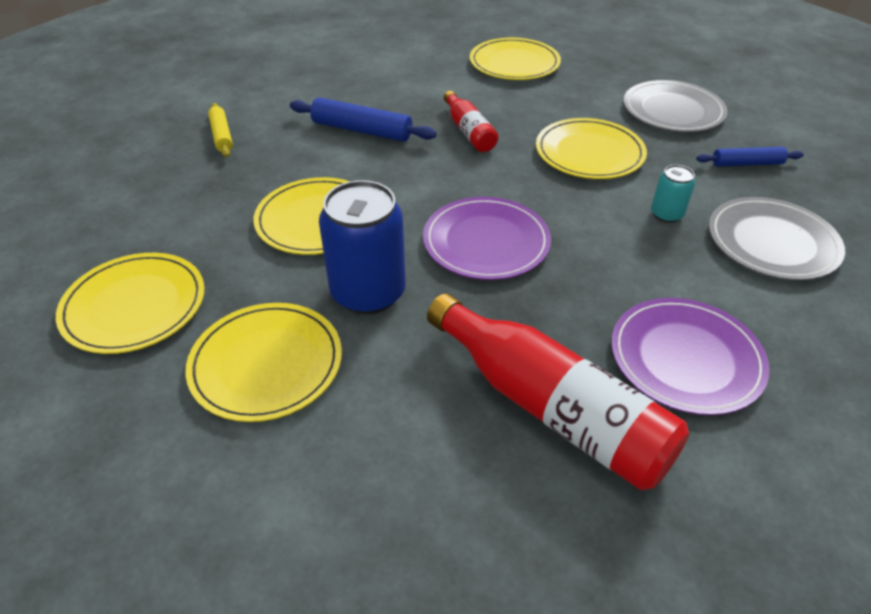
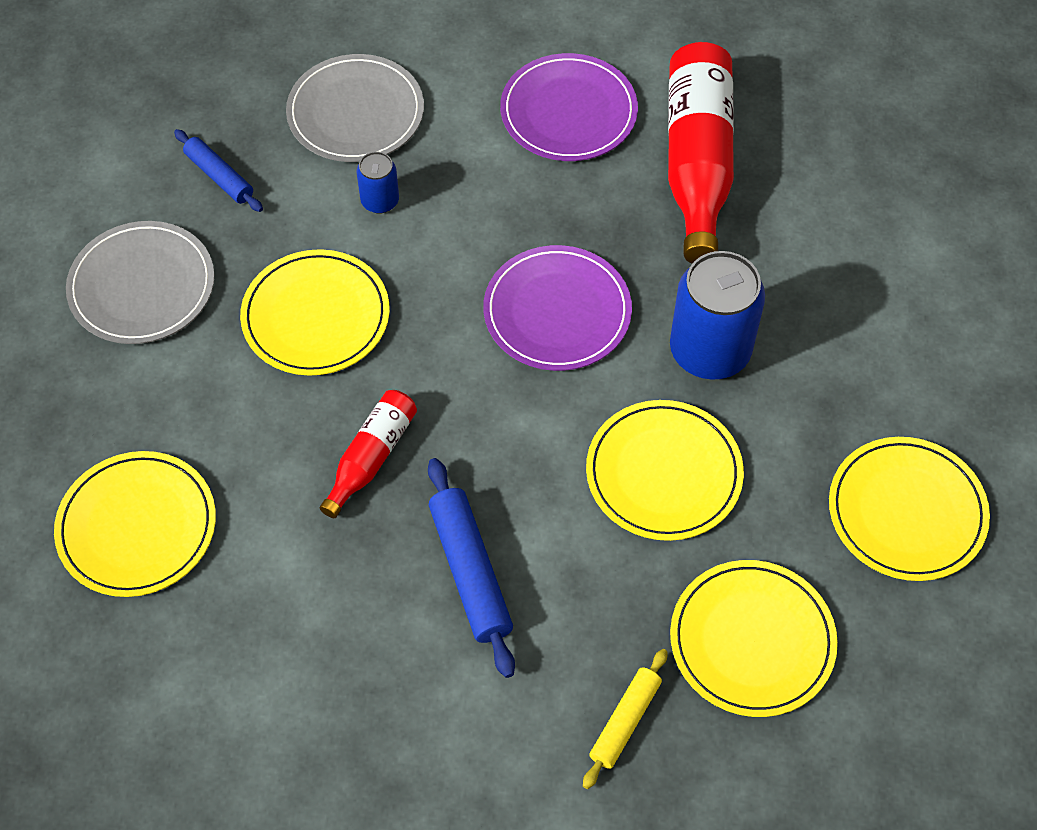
camera: 130 degrees left, 15 degrees up
(266, 364) = (847, 357): yellow plate -> yellow plate (752, 640)
(666, 214) = (380, 201): turquoise can -> blue can

